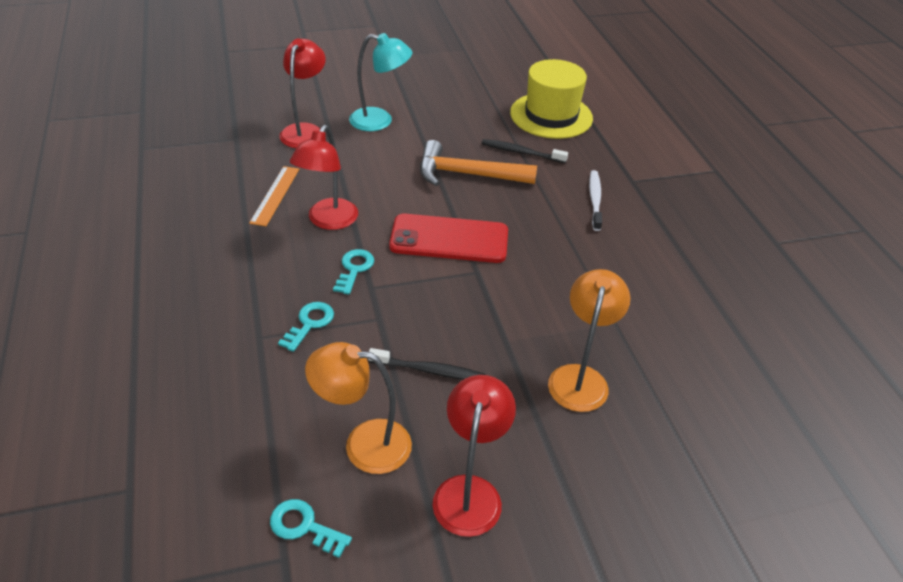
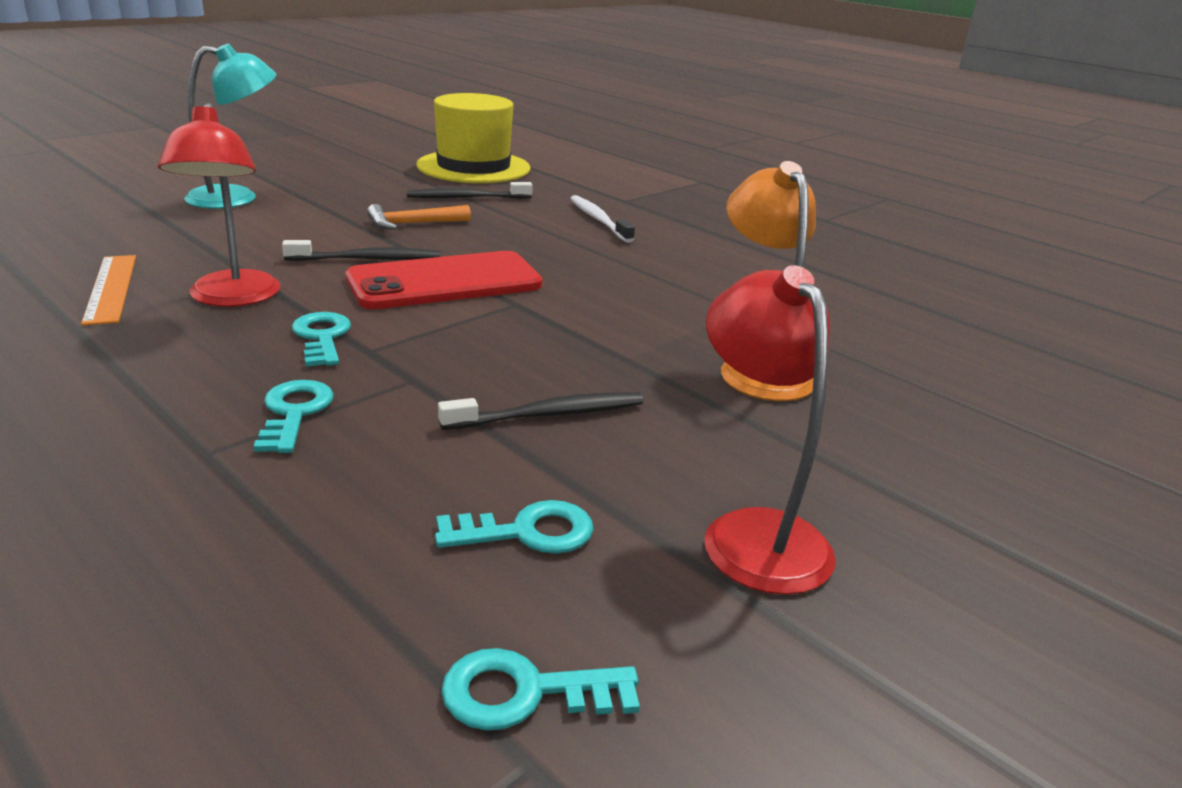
camera: 30 degrees left, 15 degrees down
(305, 131) = (117, 221): red lamp -> none
(364, 444) = (527, 532): orange lamp -> turquoise key
(419, 204) = (367, 259): none -> black toothbrush
(467, 174) = (413, 224): orange hammer -> orange hammer, size x0.57

